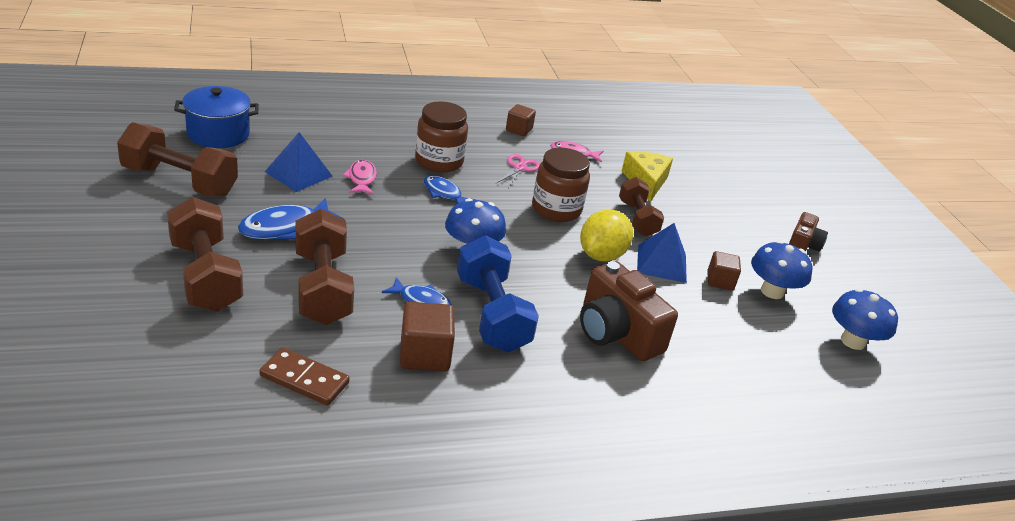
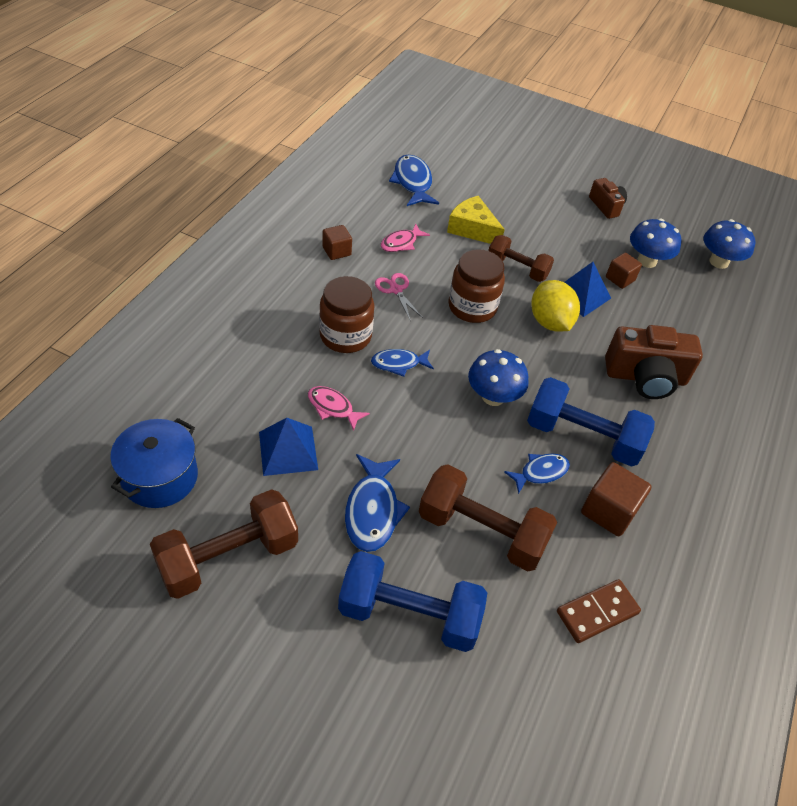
camera: 50 degrees left, 15 degrees up
(206, 276) = (409, 614): brown dumbbell -> blue dumbbell
(650, 138) = (413, 182): none -> blue fish

